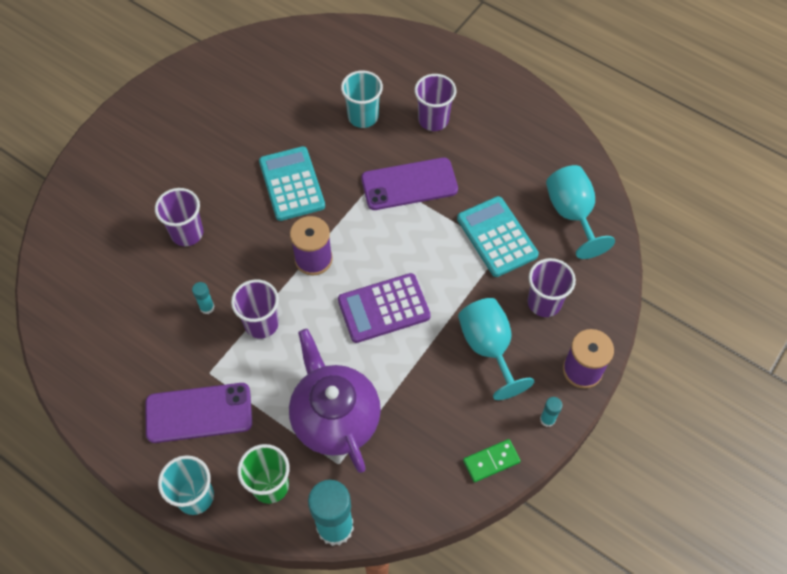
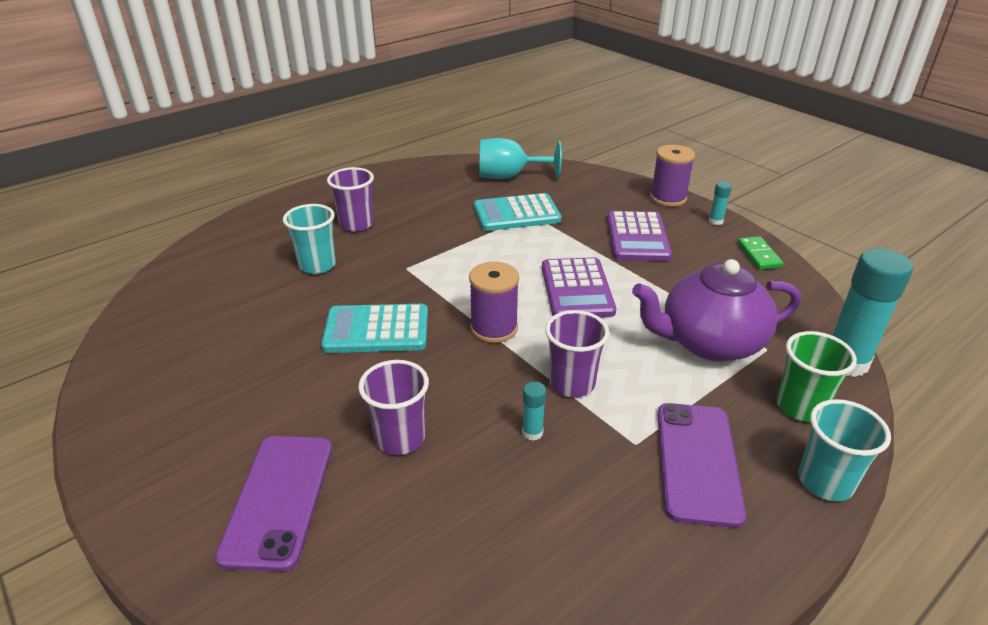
camera: 75 degrees left, 25 degrees down
(409, 184) = (428, 250): purple phone -> purple phone (279, 500)
(488, 348) = (637, 237): turquoise goblet -> purple calculator
(544, 303) = (596, 203): purple cup -> none

